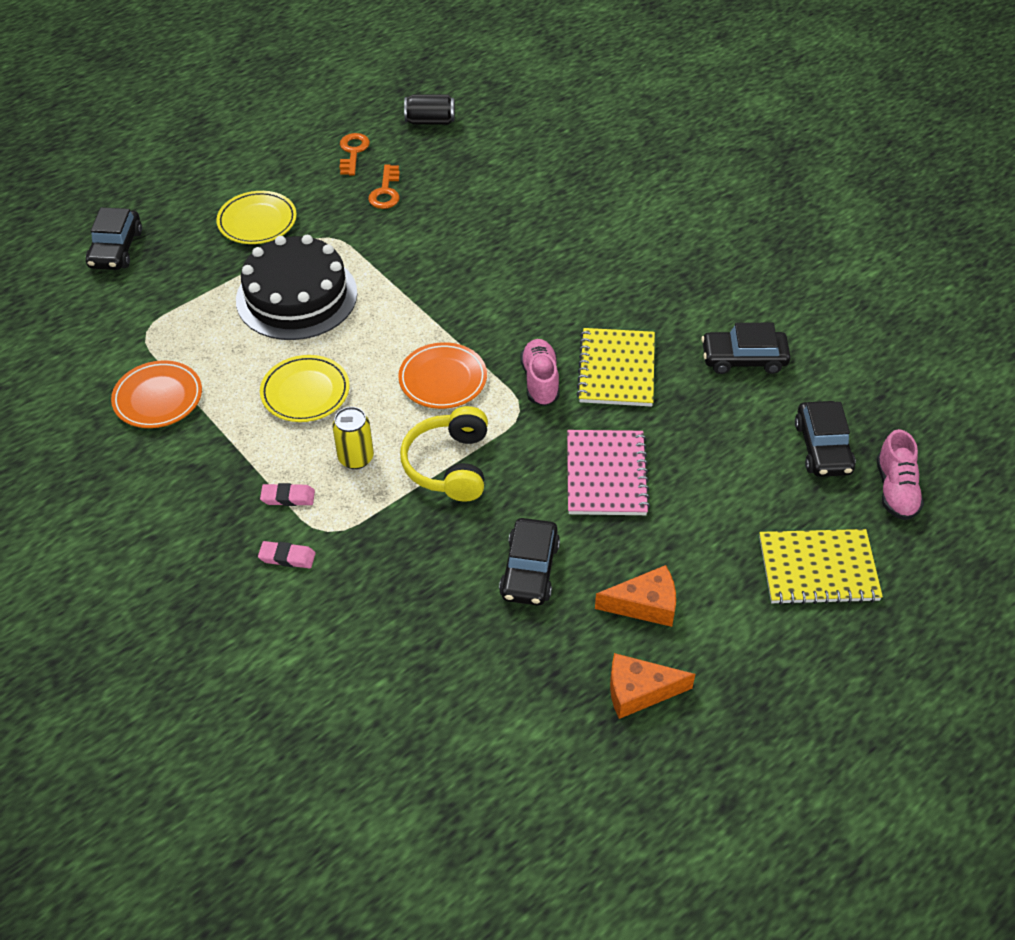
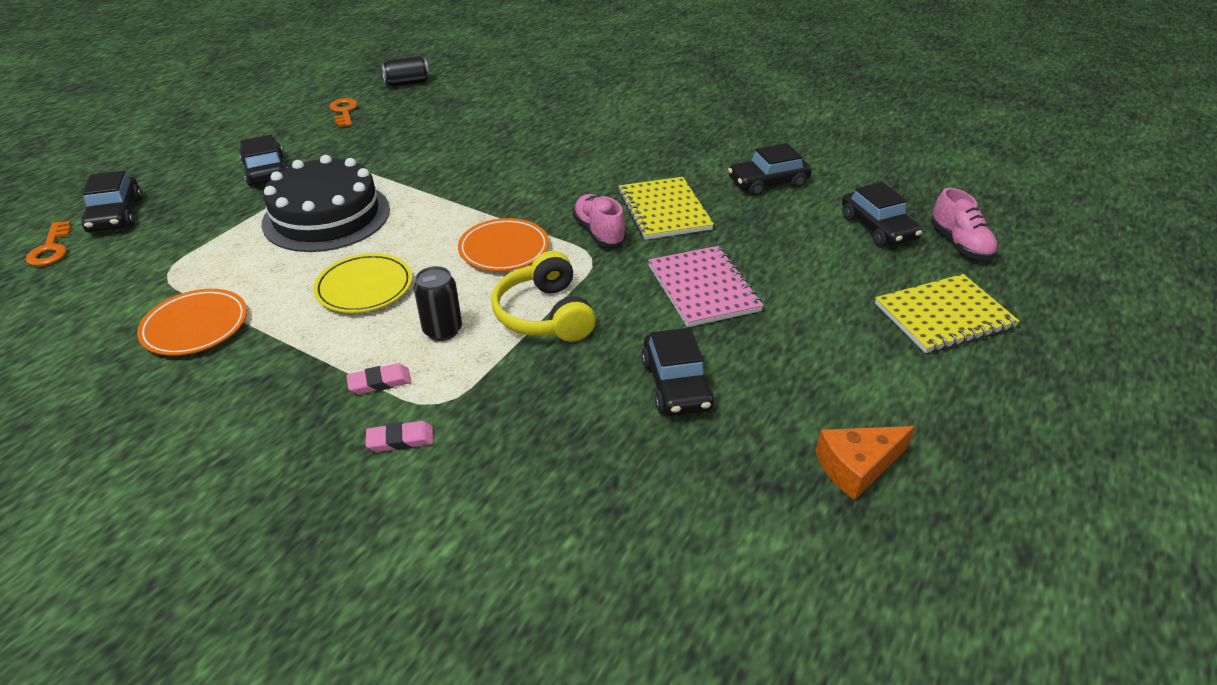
camera: 20 degrees left, 10 degrees down
(257, 221) = (266, 170): yellow plate -> black car
(356, 458) = (442, 330): yellow can -> black can
(386, 191) = (386, 131): orange key -> orange key (51, 248)
(645, 605) = (809, 385): orange cheese -> none

